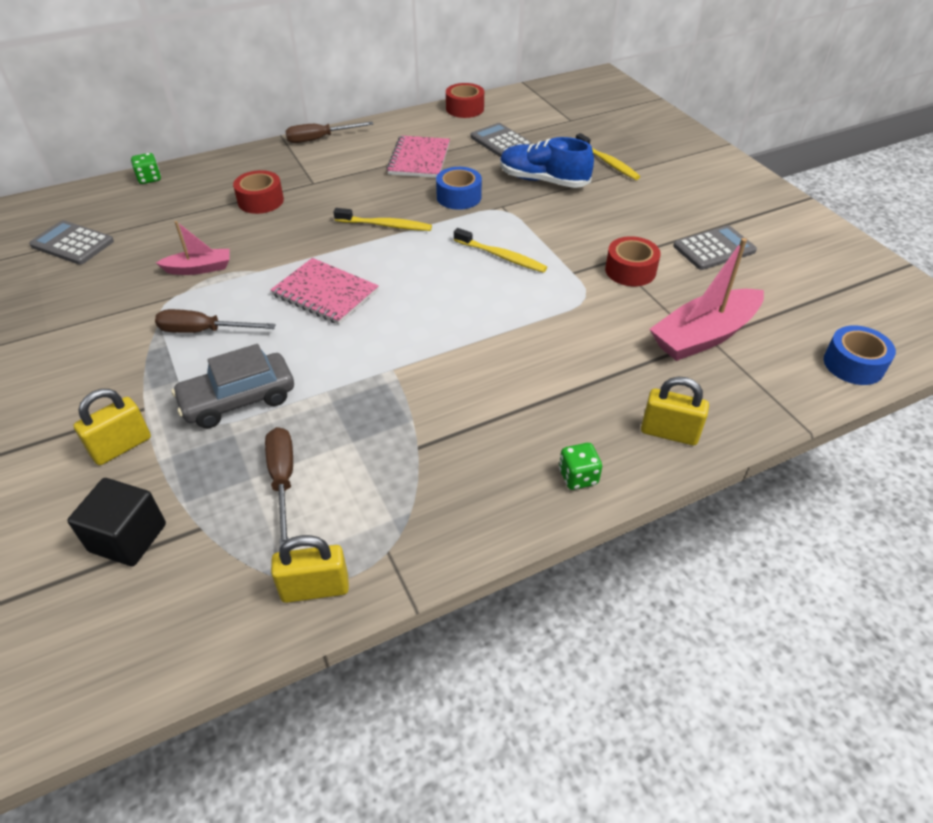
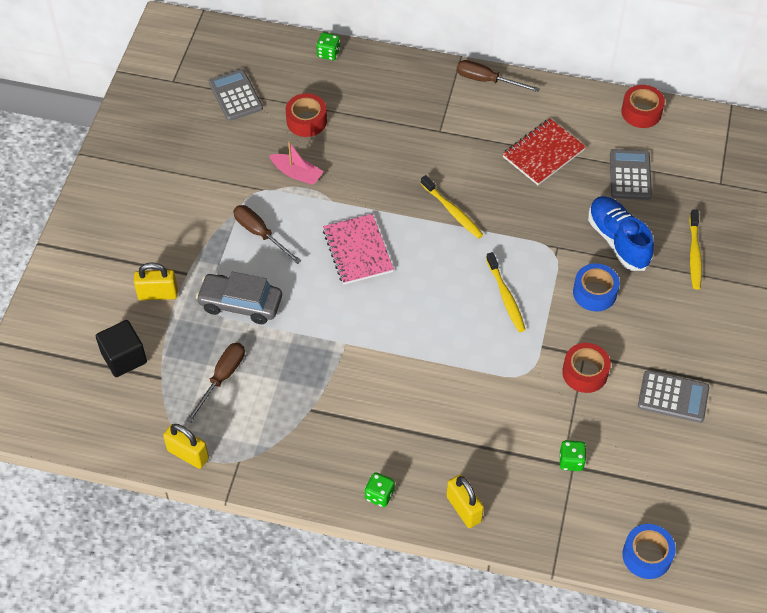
camera: 40 degrees right, 10 degrees up
(260, 201) = (387, 128): red tape -> red tape (306, 121)
(419, 159) = (543, 153): pink notebook -> red notebook
(459, 197) = (534, 216): blue tape -> blue tape (594, 293)
(704, 336) = (571, 461): pink boat -> green dice

